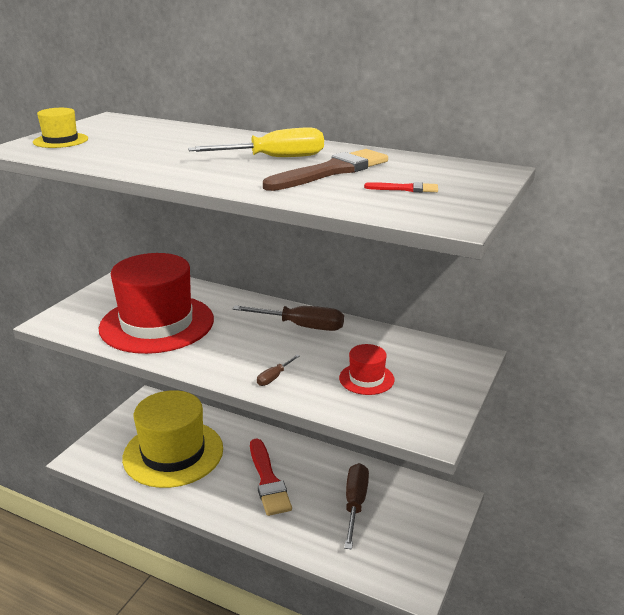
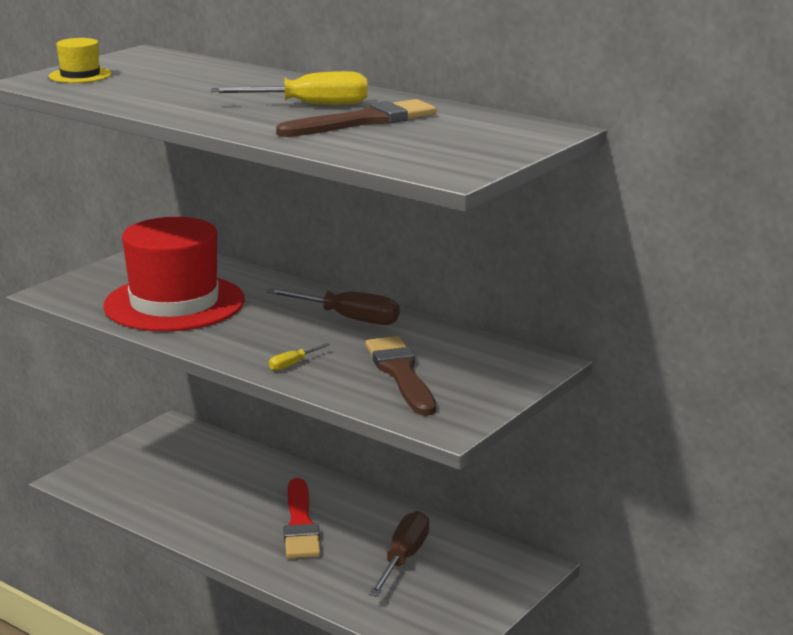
camera: 10 degrees right, 5 degrees down
(173, 453) = (189, 485): yellow hat -> none
(274, 377) = (292, 364): brown screwdriver -> yellow screwdriver
(366, 379) = (401, 374): red hat -> brown brush
(405, 189) = (431, 142): red brush -> none

